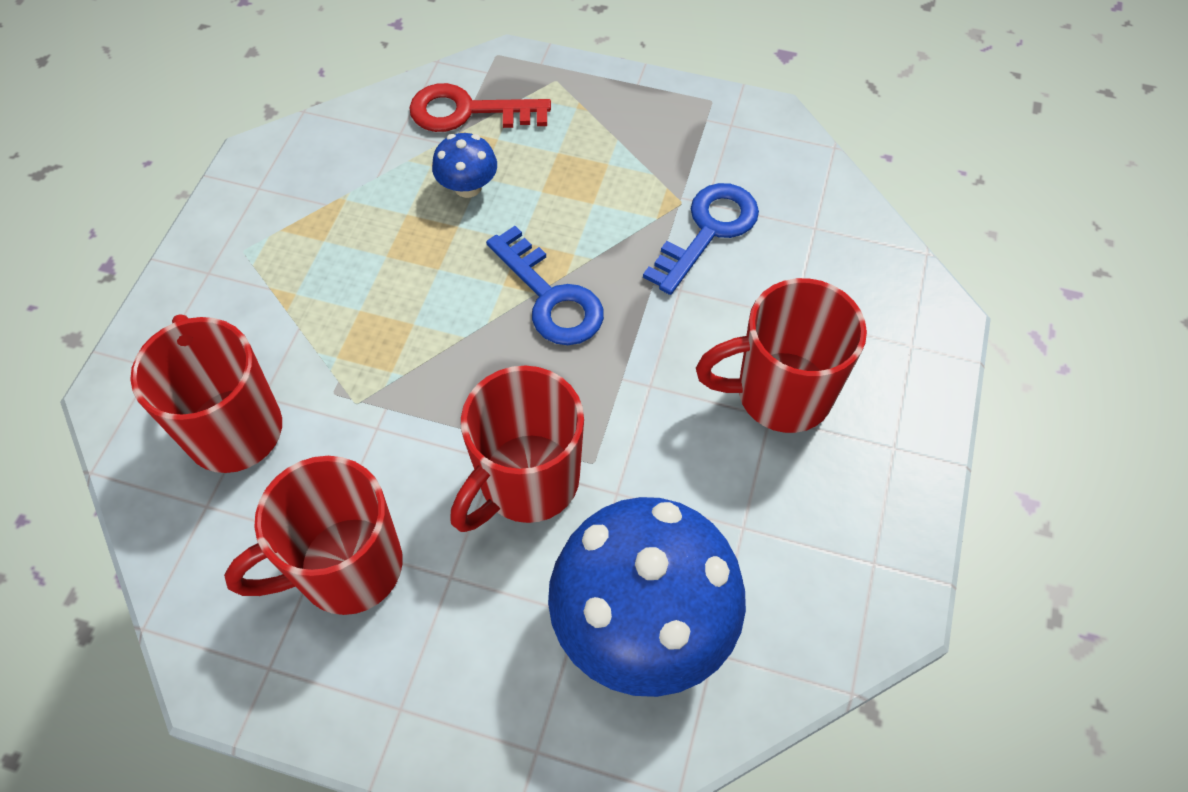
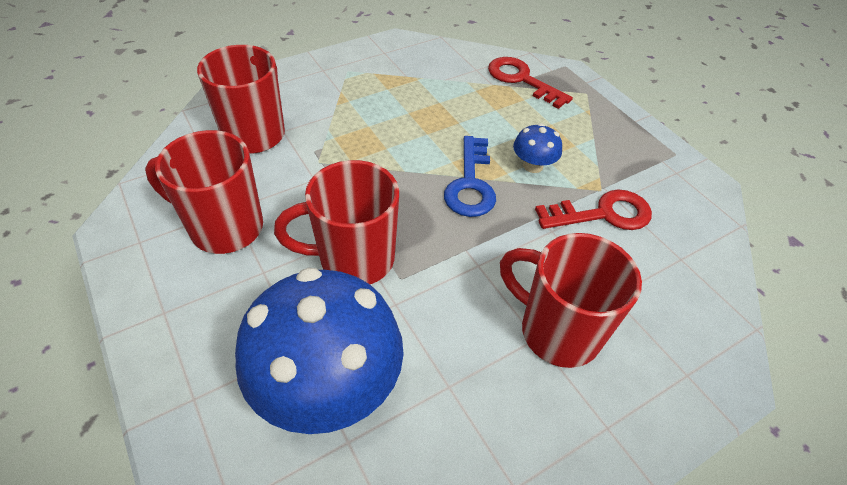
camera: 40 degrees right, 10 degrees down
(468, 186) = (484, 109): blue mushroom -> blue mushroom (533, 165)
(708, 231) = (602, 214): blue key -> red key

